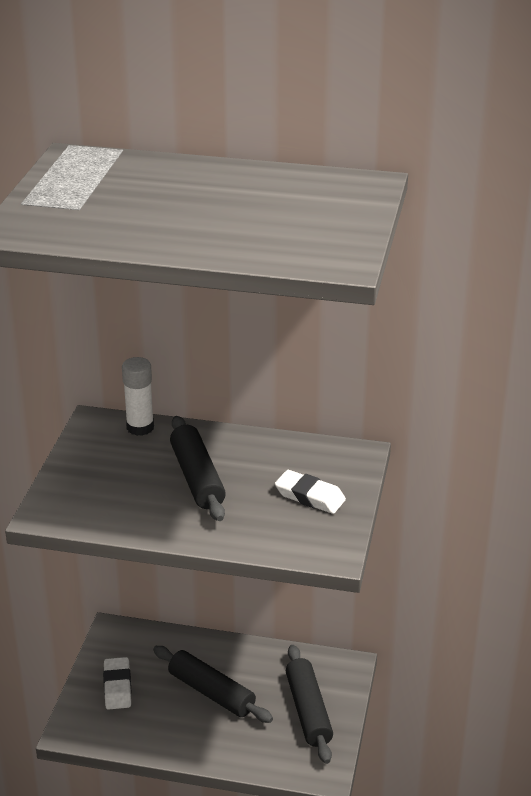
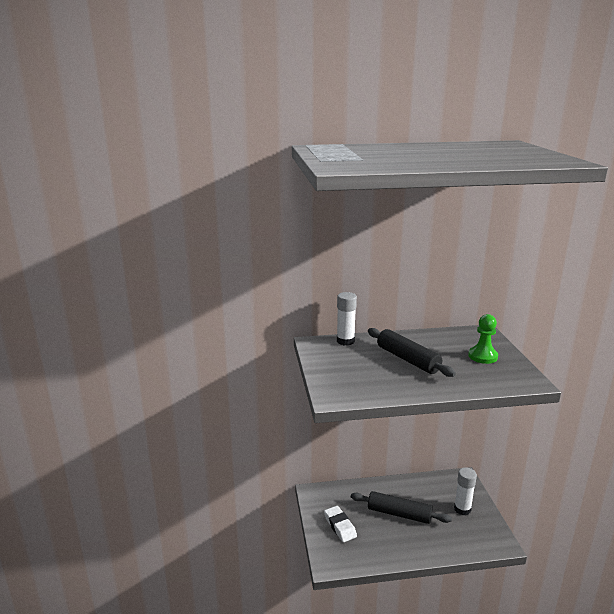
camera: 20 degrees left, 10 degrees down
(308, 711) = (462, 509): black rolling pin -> white glue stick
(309, 496) = (482, 356): white eraser -> green pawn

